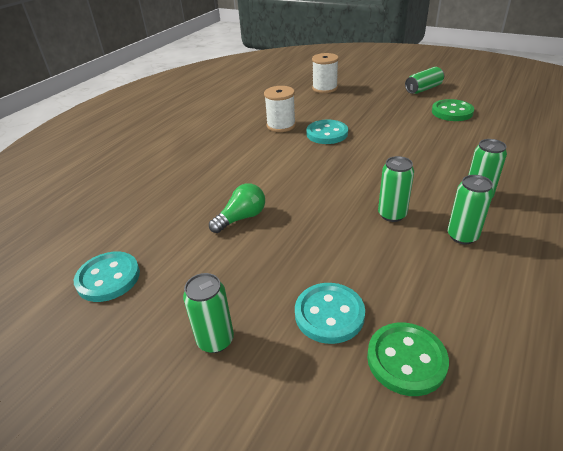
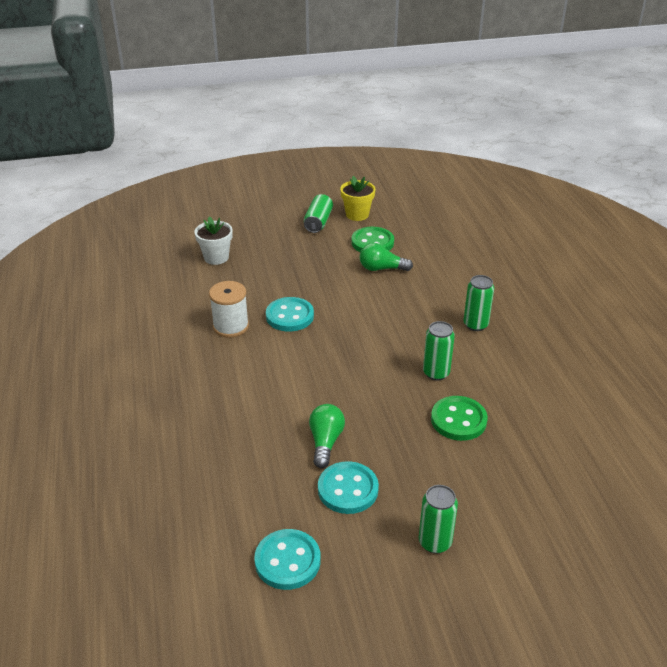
camera: 45 degrees left, 0 degrees up
(324, 88) = (216, 257): white spool -> white flower pot
(329, 314) = (482, 475): turquoise button -> turquoise button (348, 489)
(406, 360) = (554, 473): green button -> green button (458, 420)
(438, 129) = (381, 268): none -> green light bulb
(461, 93) = (357, 214): none -> yellow flower pot
(462, 236) = (498, 365): green can -> none

